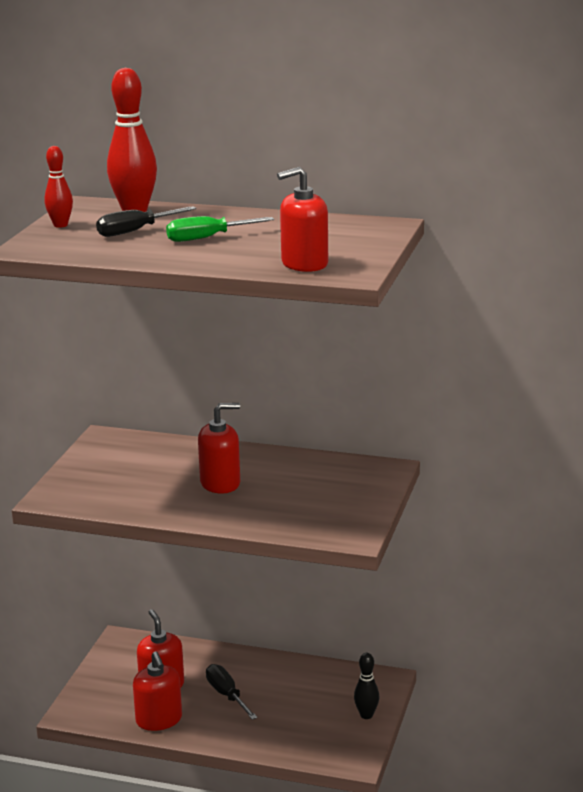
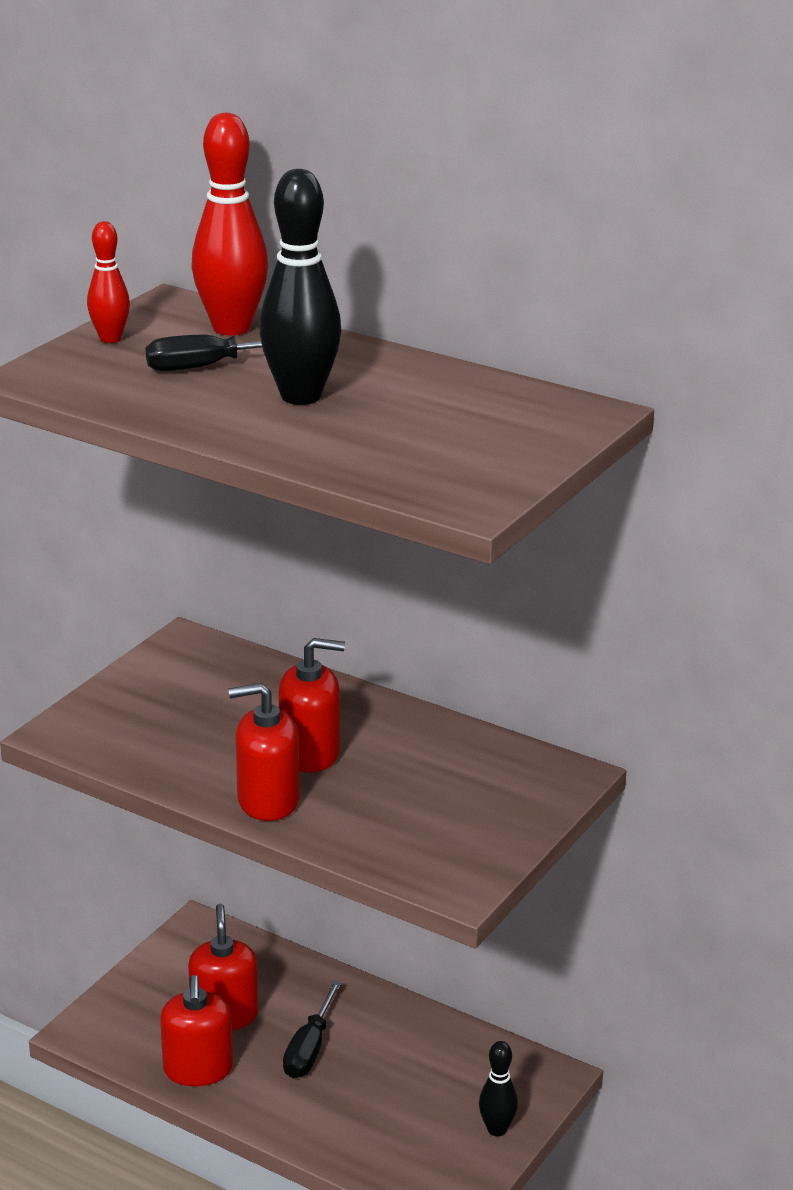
camera: 15 degrees right, 5 degrees up
(206, 238) = (301, 396): green screwdriver -> black bowling pin
(226, 695) = (309, 1050): black screwdriver -> black screwdriver turned 150 degrees counterclockwise
(304, 264) = (411, 470): red soap dispenser -> red soap dispenser (268, 801)

